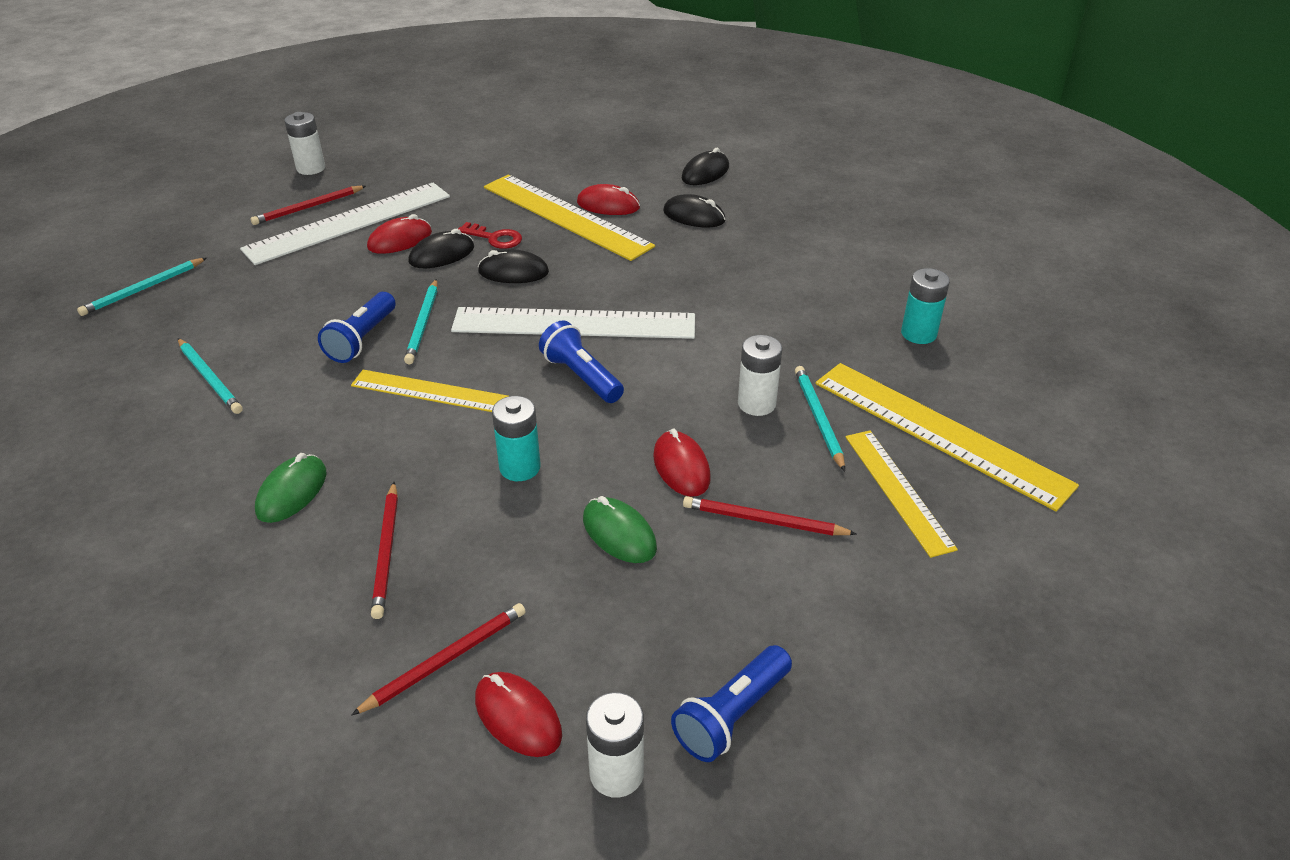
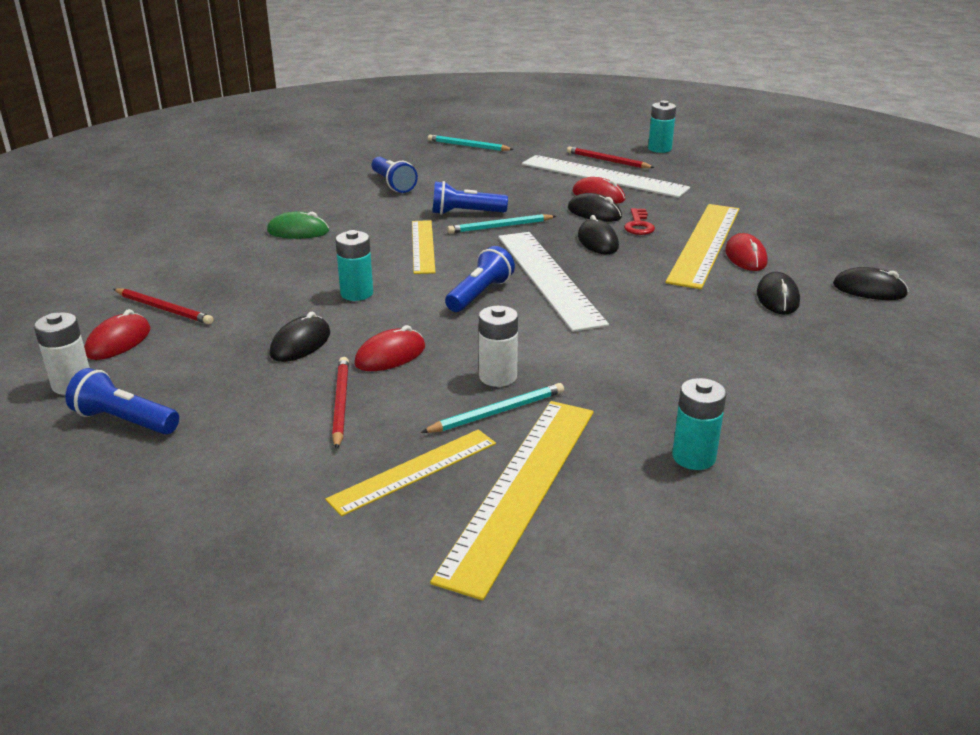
camera: 70 degrees right, 10 degrees down
(210, 378) = (393, 184): turquoise pencil -> blue flashlight
(311, 168) = (659, 149): white battery -> turquoise battery
(387, 552) = (254, 270): red pencil -> none
(619, 534) = (300, 344): green mouse -> black mouse

